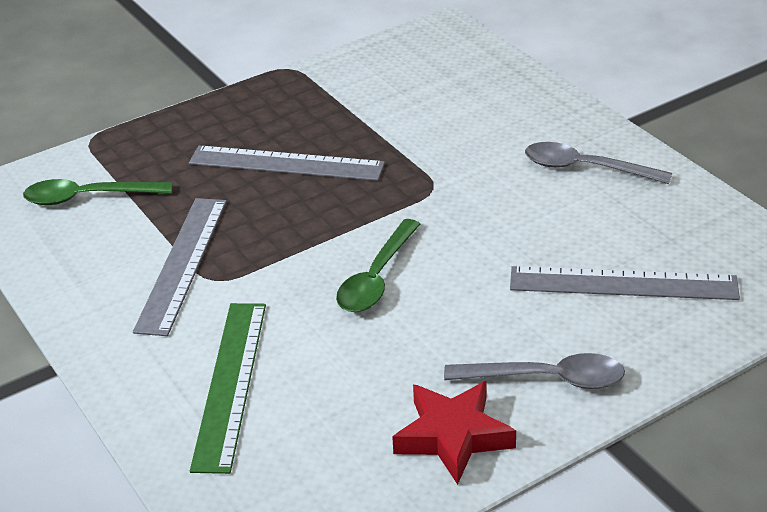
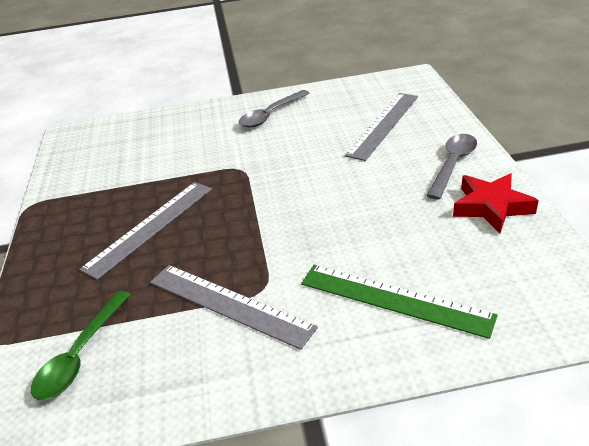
camera: 65 degrees left, 0 degrees up
(376, 278) = (318, 209): green spoon -> none

